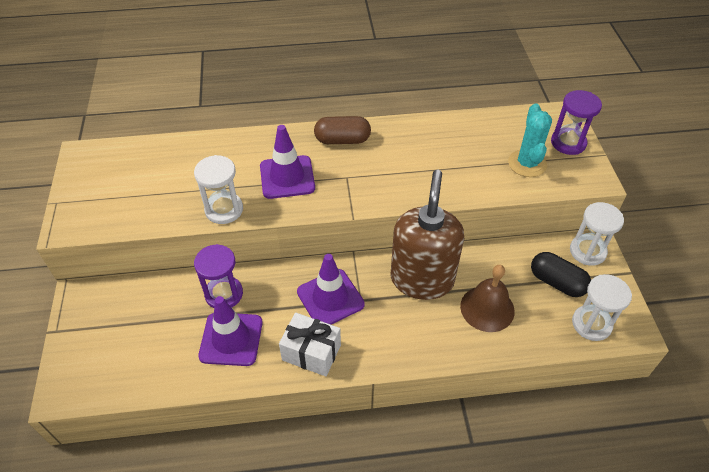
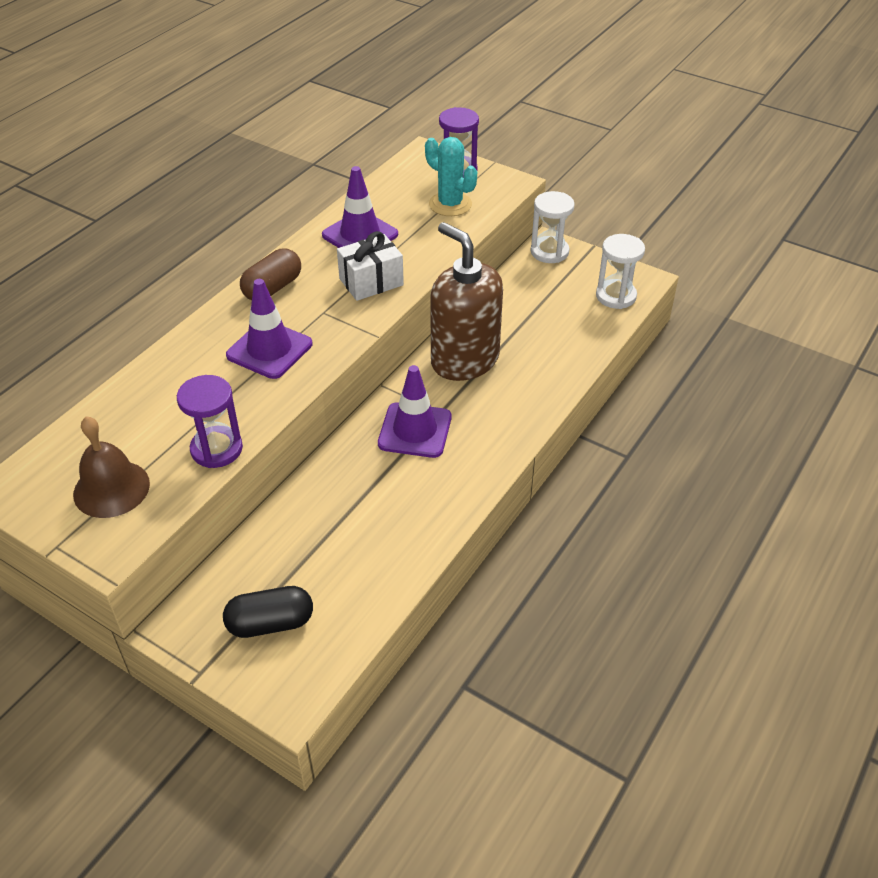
camera: 50 degrees left, 5 degrees down
(224, 210) = (252, 415): white hourglass -> none
(224, 294) = (319, 504): purple hourglass -> purple hourglass (216, 449)
(231, 339) = (380, 527): purple traffic cone -> purple traffic cone (360, 235)
(311, 352) = (459, 477): white gift -> white gift (371, 282)
(487, 308) = (538, 341): brown bell -> brown bell (111, 488)
(557, 282) = (558, 287): black capsule -> black capsule (270, 623)

